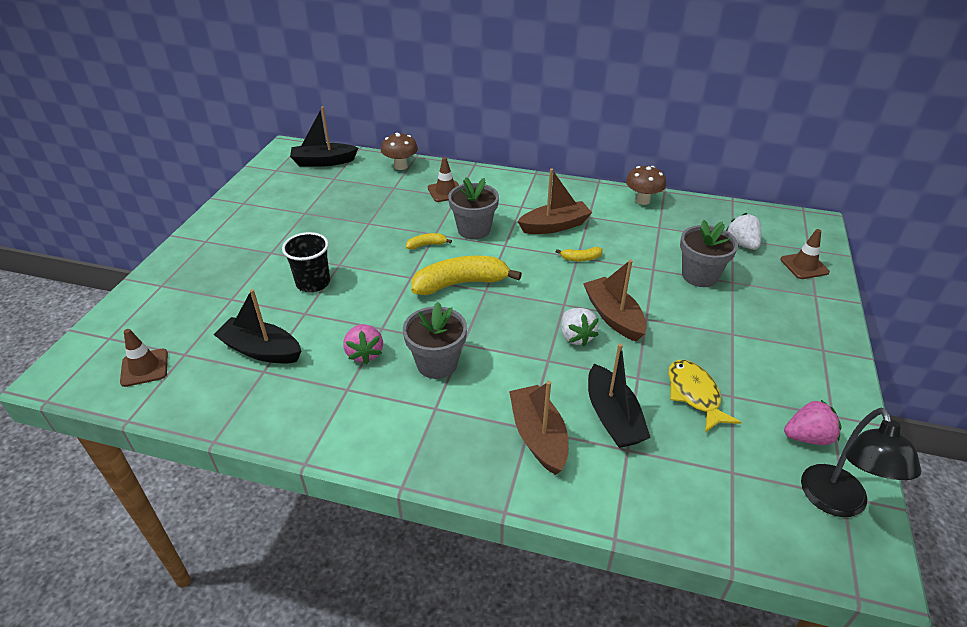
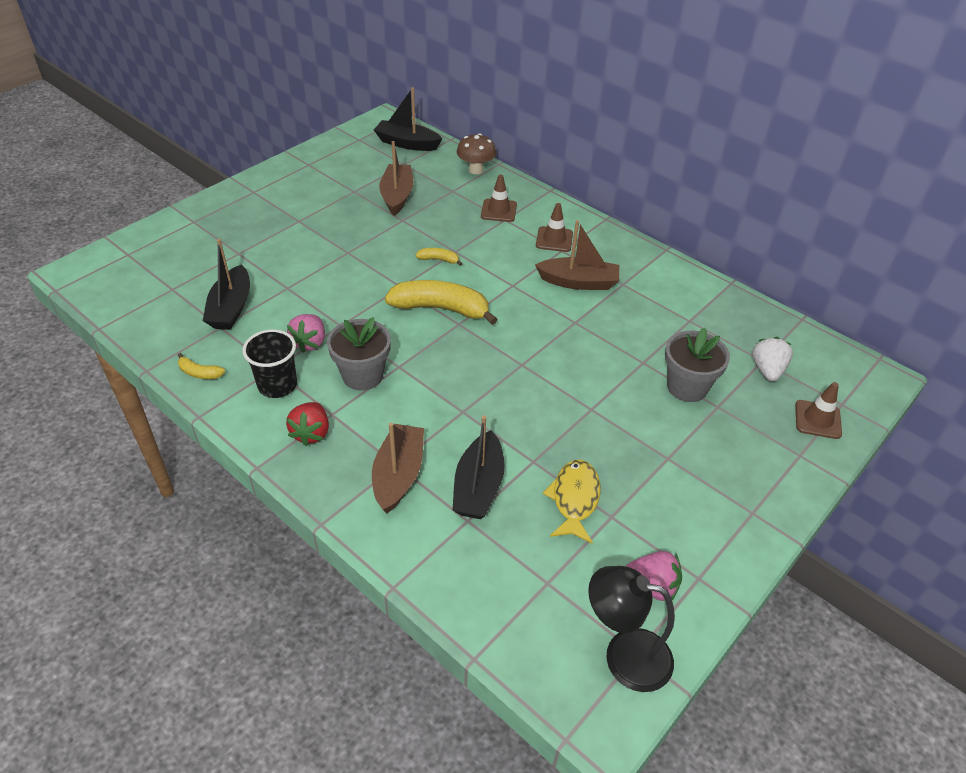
camera: 25 degrees right, 5 degrees up
(144, 368) = (137, 289): brown traffic cone -> brown traffic cone (554, 239)
(261, 350) = (231, 308): black boat -> black boat turned 135 degrees counterclockwise
(313, 283) = (313, 262): black cup -> black cup (277, 385)
(430, 433) = (311, 433): none -> red strawberry
(474, 230) = (495, 259): grey flower pot -> none
(576, 337) = (507, 400): white strawberry -> none
(581, 258) = (577, 325): yellow banana -> yellow banana (199, 373)
(613, 316) = (560, 394): brown boat -> brown boat (397, 196)
(642, 200) = (696, 285): brown mushroom -> none
(837, 503) = (624, 655): black lamp -> black lamp turned 75 degrees clockwise

